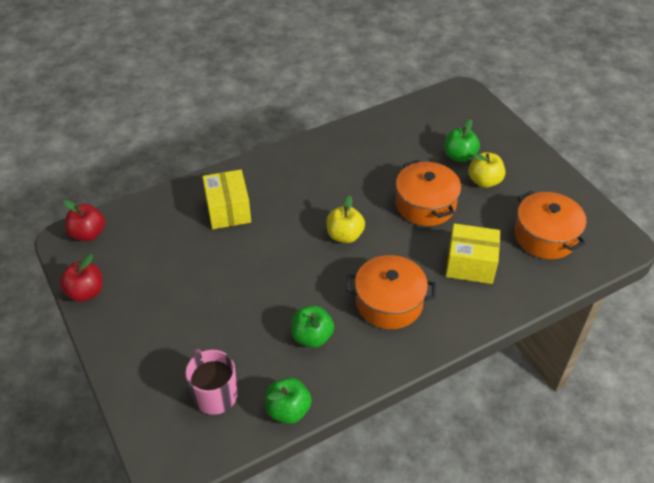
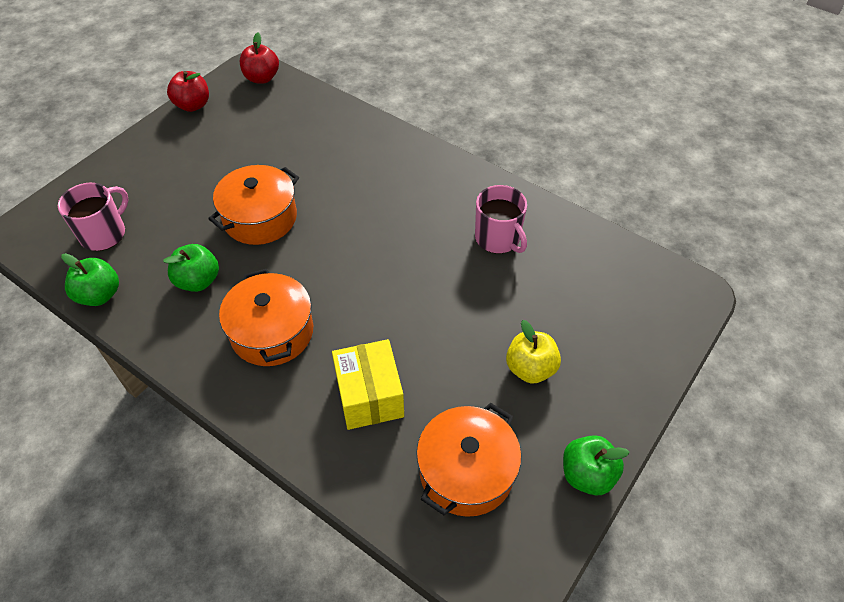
camera: 65 degrees right, 5 degrees up
(228, 210) = (341, 154): yellow box -> none
(344, 235) = (355, 258): yellow apple -> none
(371, 156) = (498, 238): none -> pink mug
(425, 205) = (448, 318): orange pot -> orange pot (260, 218)
(459, 156) = (560, 326): green apple -> green apple (587, 475)

